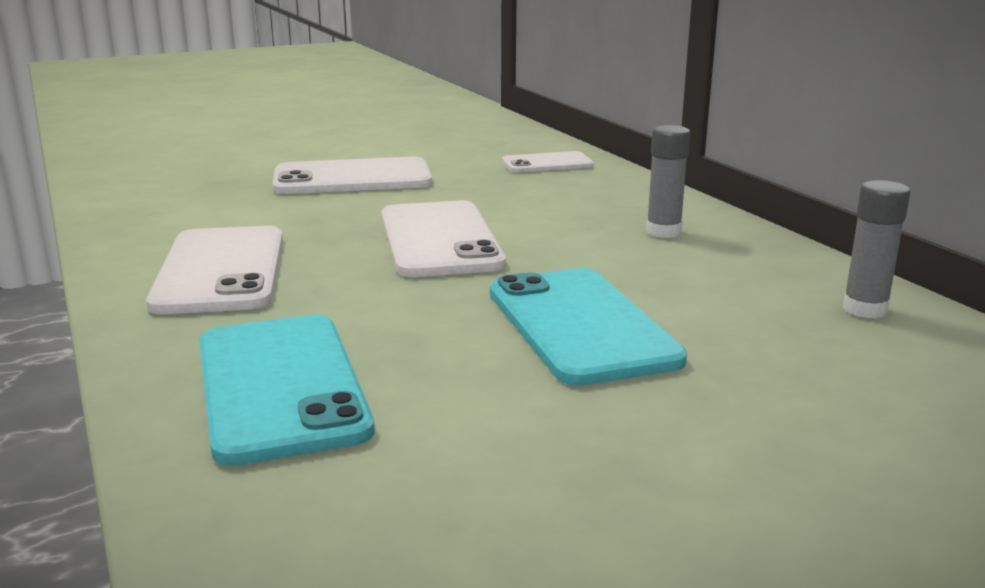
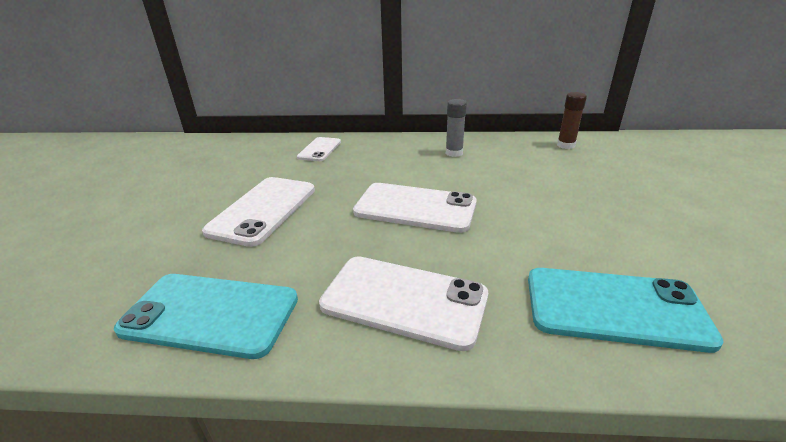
camera: 60 degrees left, 10 degrees up
(580, 325) = (559, 201): turquoise phone -> turquoise phone (210, 314)
(865, 309) = (565, 145): grey glue stick -> brown glue stick

